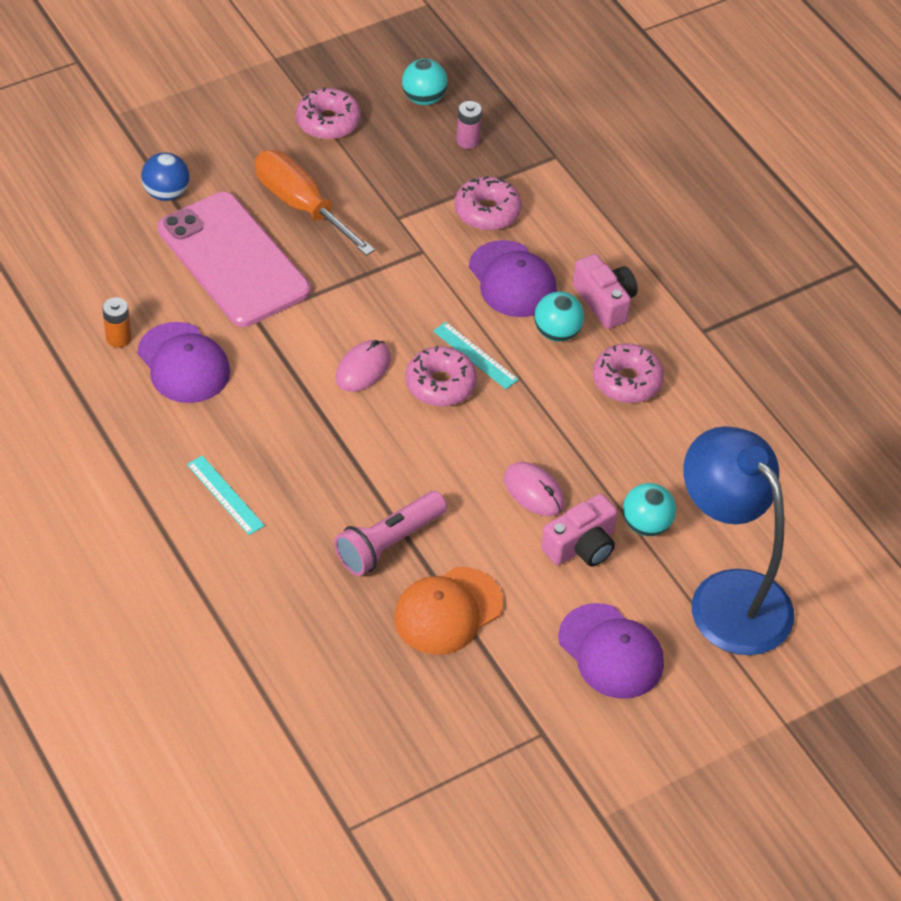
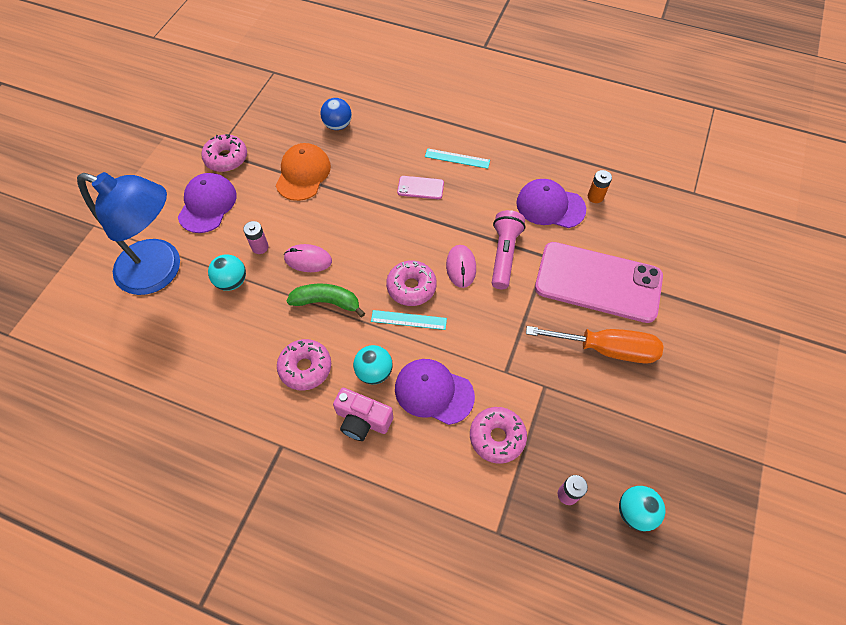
camera: 145 degrees right, 10 degrees up
(166, 193) = (683, 298): blue ball -> blue ball (337, 125)
(313, 488) = (420, 188): none -> pink phone
(328, 122) = (667, 432): pink donut -> pink donut (226, 158)
(389, 543) = (359, 186): pink flashlight -> pink flashlight (504, 255)
(550, 430) = (327, 302): none -> green banana
(581, 546) = (260, 247): pink camera -> pink battery
(611, 651) = (207, 204): purple cap -> purple cap turned 90 degrees clockwise

